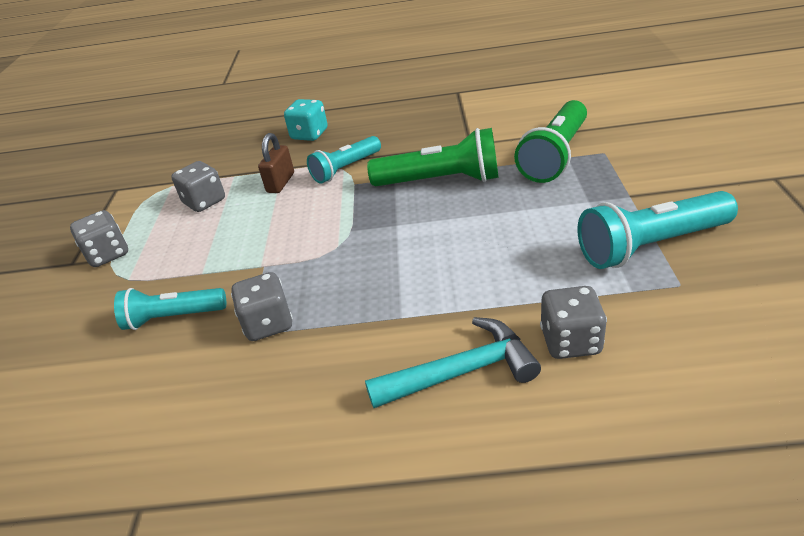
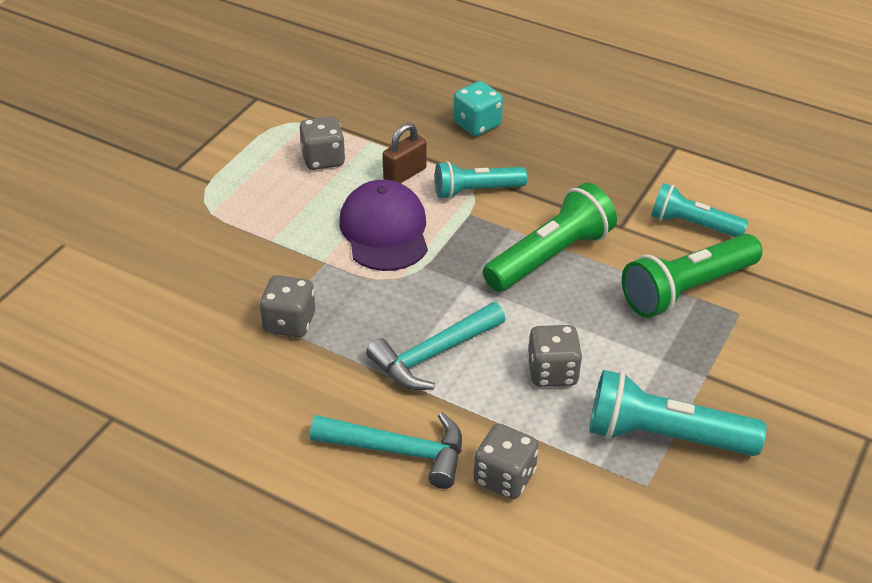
camera: 25 degrees right, 5 degrees up
(108, 254) = (209, 176): grey dice -> grey dice (552, 372)
(173, 317) = (223, 273): turquoise flashlight -> turquoise flashlight (693, 225)
(296, 222) = (384, 230): none -> purple cap
(417, 284) = (433, 355): none -> turquoise hammer
(440, 181) = (550, 257): green flashlight -> green flashlight turned 75 degrees counterclockwise

